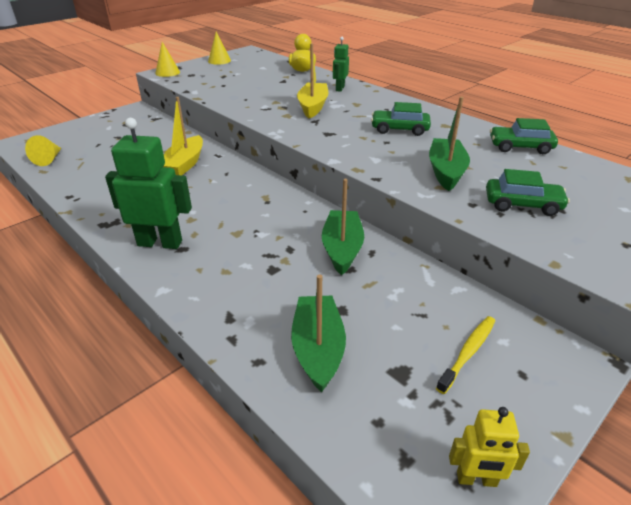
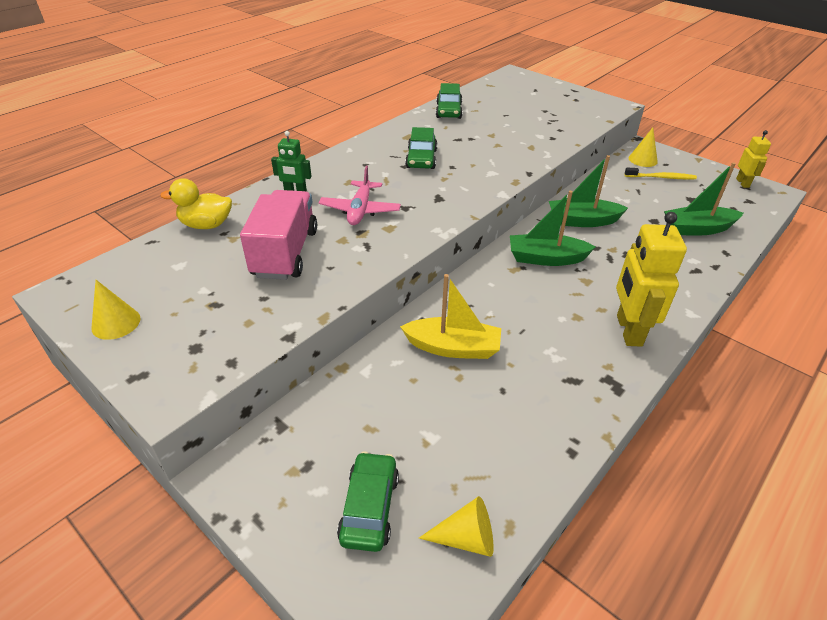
camera: 95 degrees left, 5 degrees up
(160, 243) = (628, 330): green robot -> yellow robot
(167, 72) = (172, 386): yellow cone -> yellow cone (643, 160)
(265, 88) = (285, 253): none -> pink truck
(313, 107) = (360, 210): yellow boat -> pink plane
(446, 171) = (504, 143): green boat -> green boat (546, 258)
(468, 352) = (661, 177): yellow toothbrush -> yellow toothbrush turned 150 degrees clockwise
(522, 204) = (544, 121): green car -> green car (369, 507)

